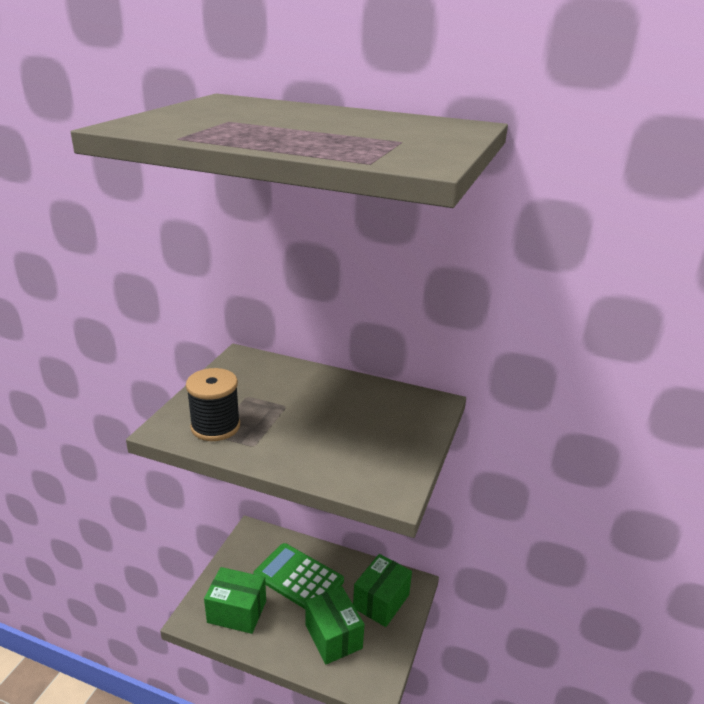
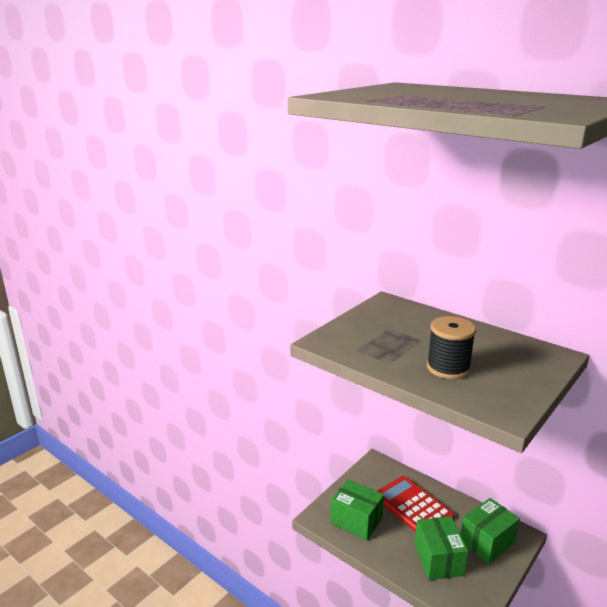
camera: 20 degrees right, 5 degrees down
(215, 426) = (360, 345): black spool -> black spool (448, 368)
(298, 578) = (413, 507): green calculator -> red calculator

